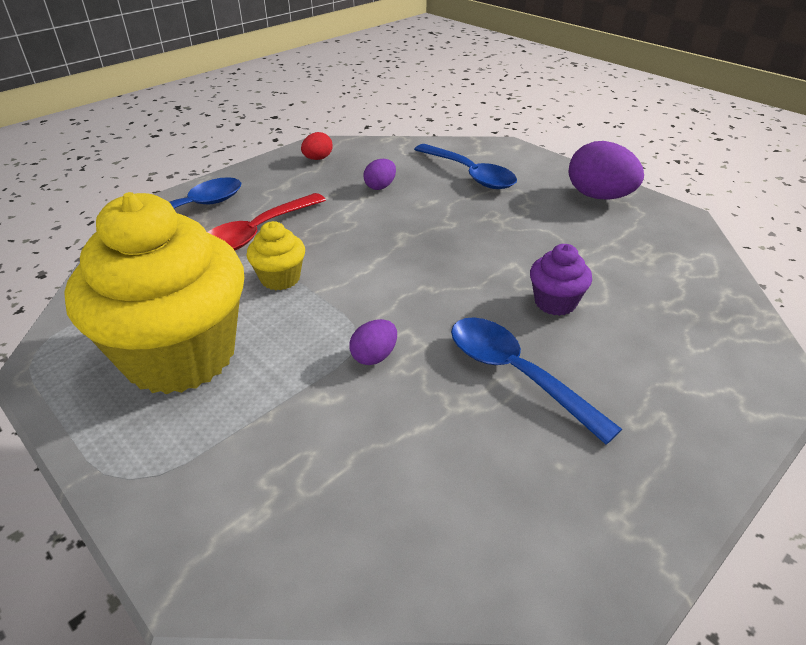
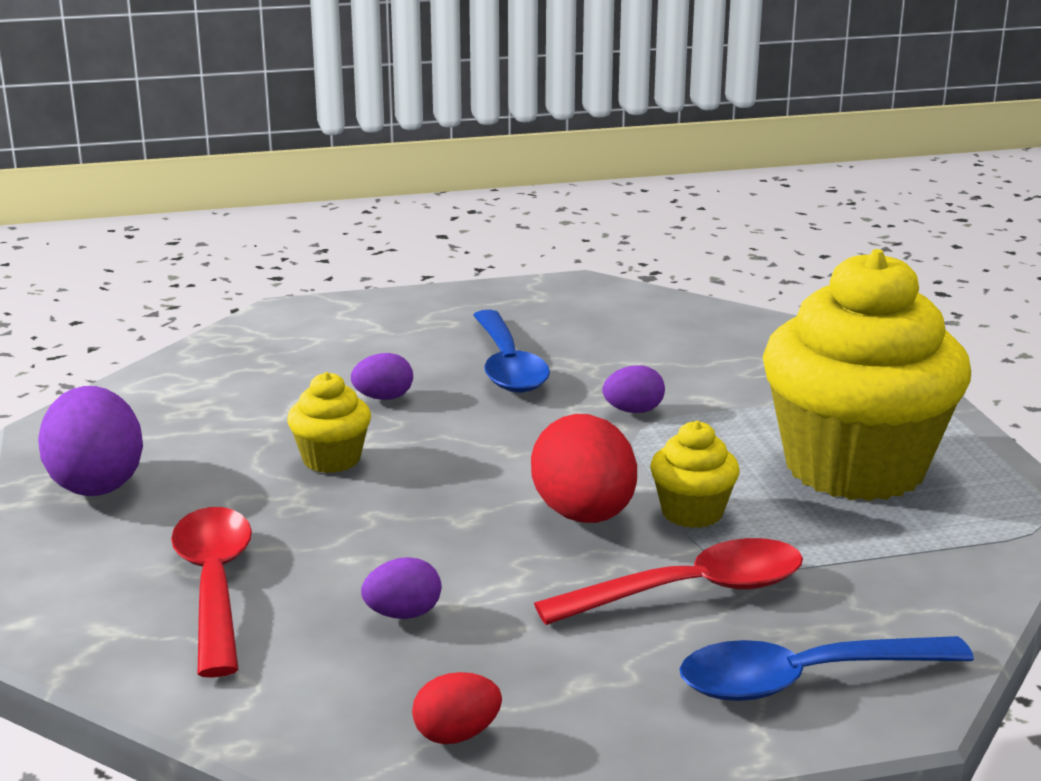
camera: 150 degrees left, 15 degrees down
(341, 256) = (584, 515): none -> red egg
(470, 174) = (214, 585): blue spoon -> red spoon
(515, 245) = (331, 459): none -> yellow cupcake
(555, 302) = (383, 398): purple cupcake -> purple egg

